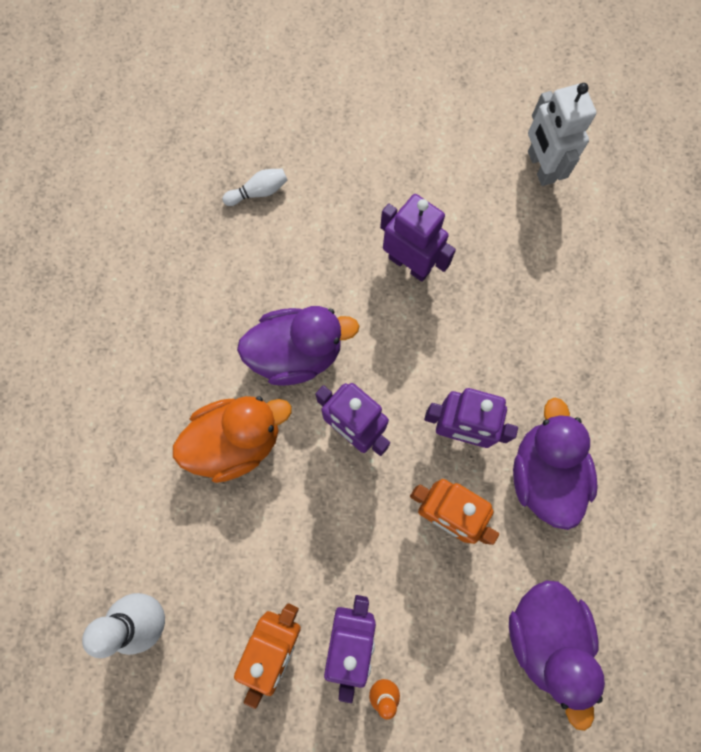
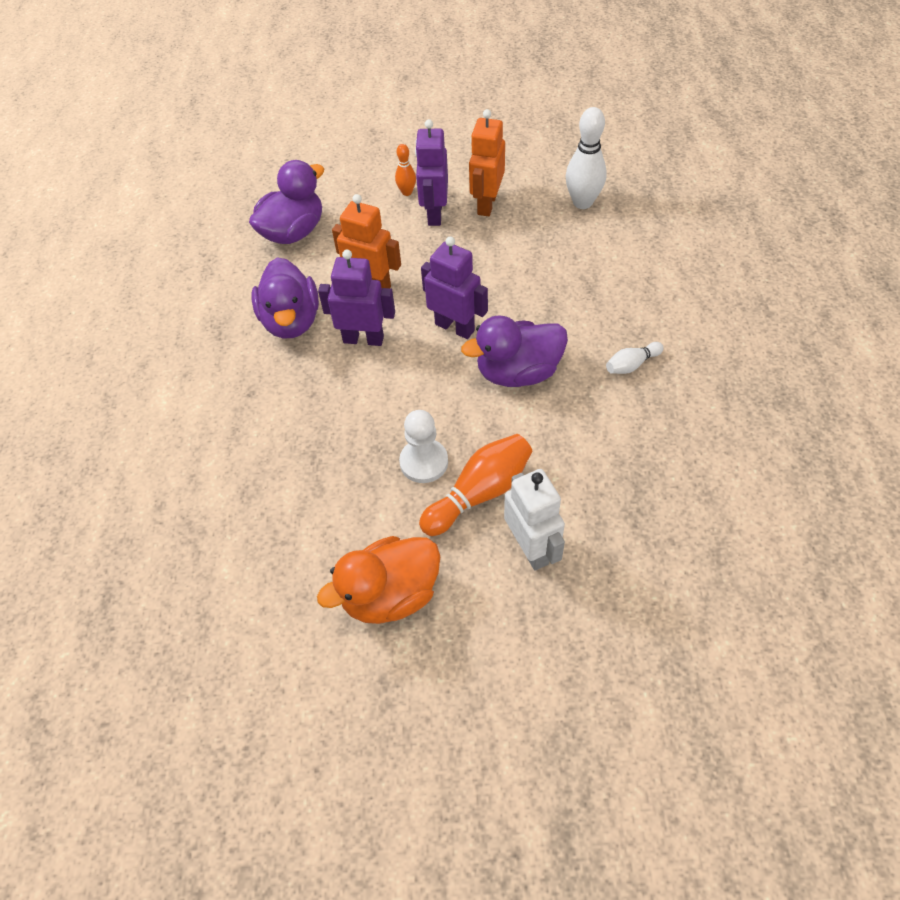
camera: 175 degrees right, 20 degrees down
(236, 441) = (552, 305): orange duck -> orange duck (390, 595)
(258, 192) = (598, 509): white bowling pin -> white bowling pin (632, 364)
(362, 224) = (479, 493): none -> orange bowling pin
(409, 264) = (424, 462): purple robot -> white pawn
(540, 167) = (287, 585): white robot -> white robot (531, 548)
(544, 635) = (293, 232): purple duck -> purple duck turned 60 degrees clockwise

